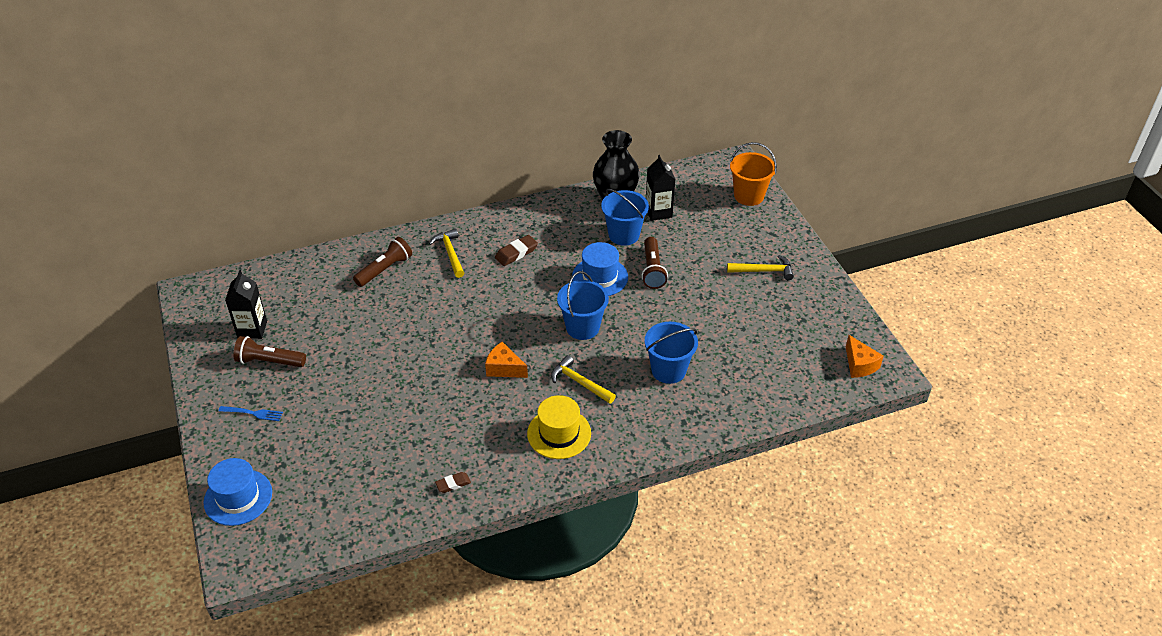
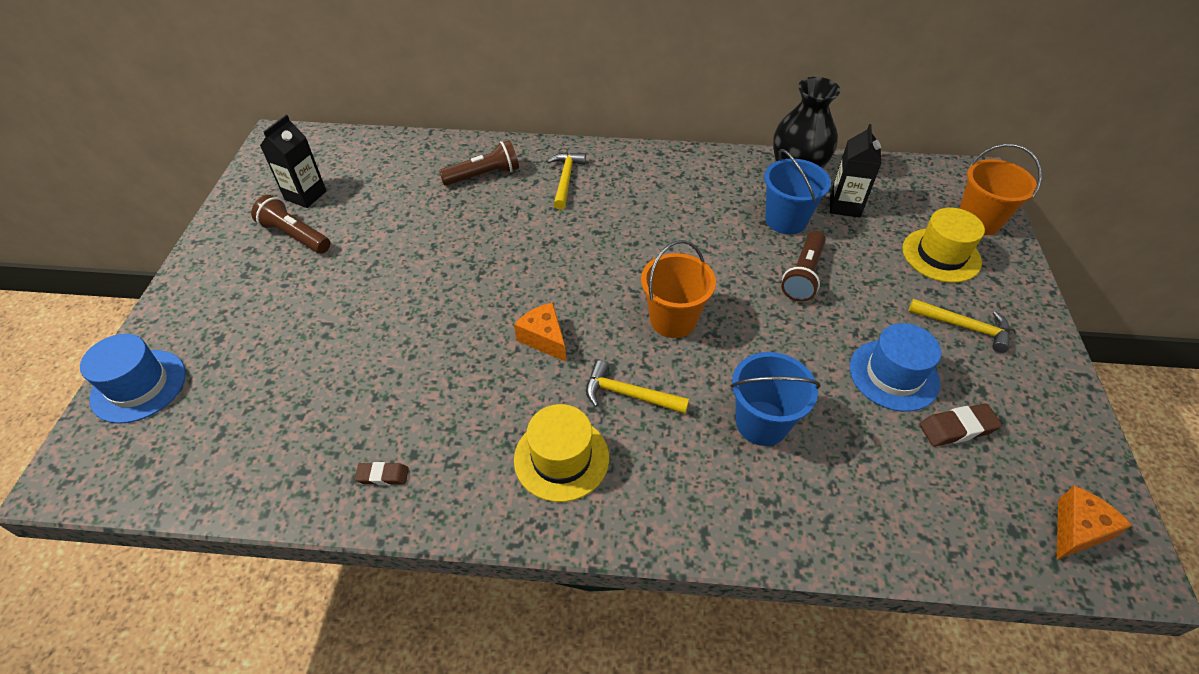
camera: 25 degrees right, 5 degrees up
(253, 413) = (234, 289): blue fork -> none
(516, 253) = (641, 202): brown eraser -> brown eraser (957, 428)
(580, 383) = (629, 395): yellow hammer -> yellow hammer turned 45 degrees counterclockwise
(582, 327) = (673, 320): blue bucket -> orange bucket
(600, 277) = (729, 262): blue hat -> blue hat (893, 375)
(733, 228) = (941, 255): none -> yellow hat
(859, 365) = (1077, 530): orange cheese -> orange cheese turned 135 degrees counterclockwise

